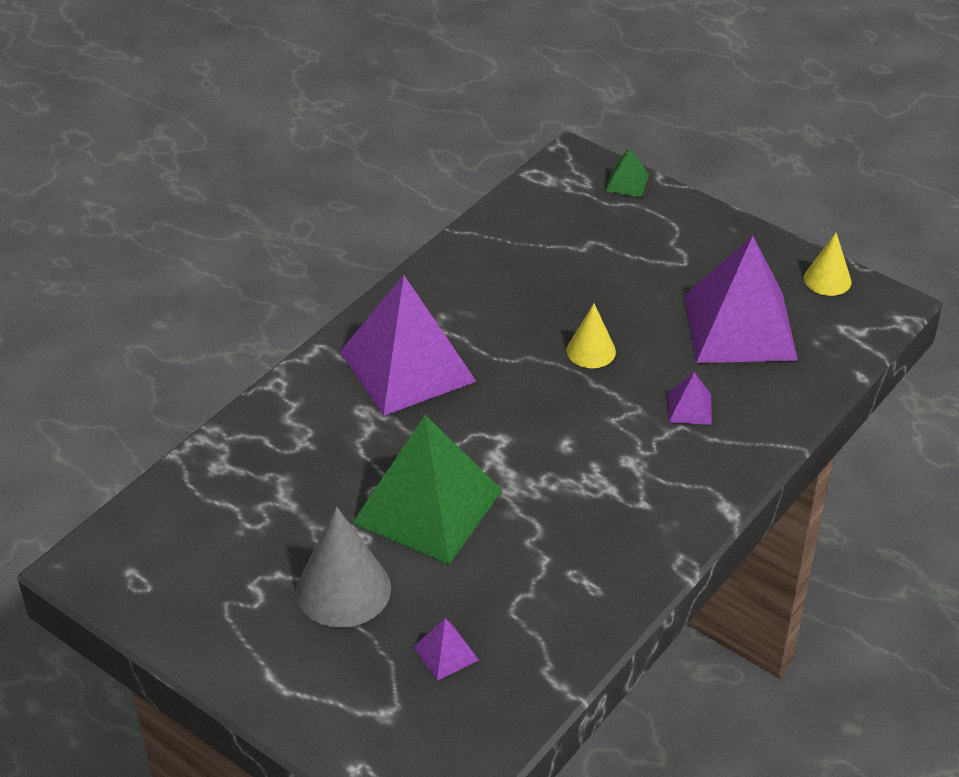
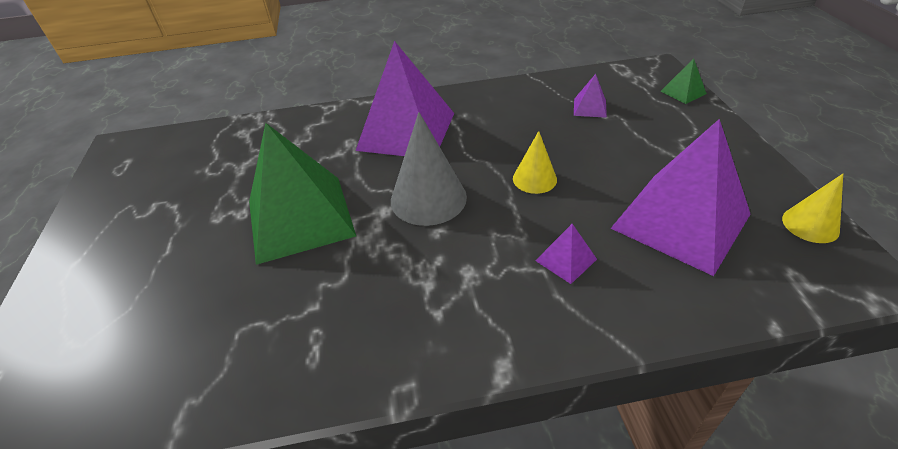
camera: 45 degrees right, 0 degrees up
(343, 589) = (183, 238): grey cone -> grey cone (428, 198)
(446, 653) = (160, 329): purple pyramid -> purple pyramid (589, 108)

